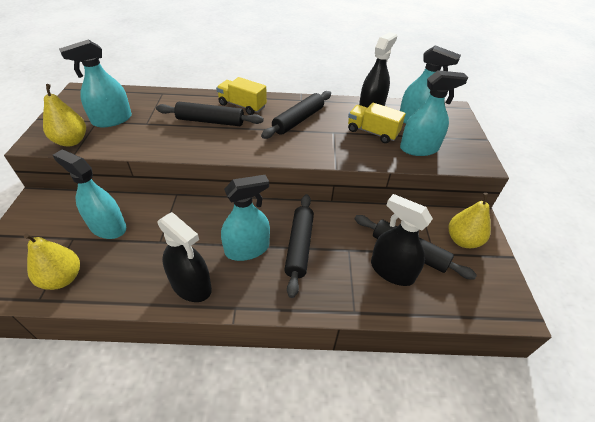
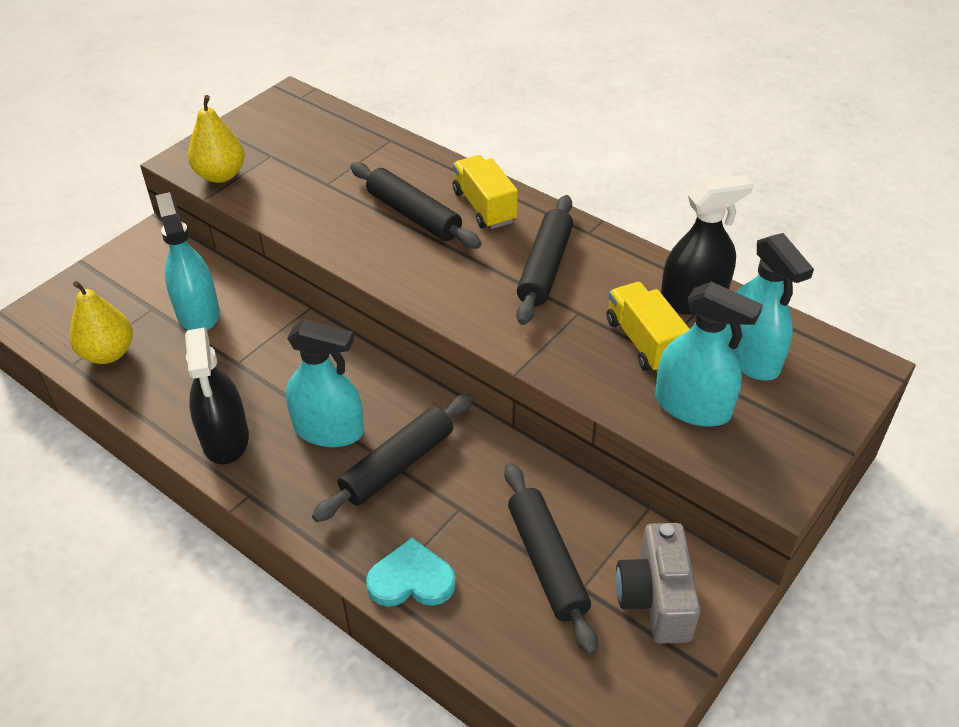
camera: 40 degrees right, 0 degrees up
(112, 120) = (291, 160): turquoise spray bottle -> none
(298, 120) = (545, 267): black rolling pin -> black rolling pin turned 60 degrees counterclockwise
(362, 297) = (411, 579): none -> turquoise heart
(392, 271) = (490, 572): black spray bottle -> none
(462, 240) = (655, 598): yellow pear -> grey camera

